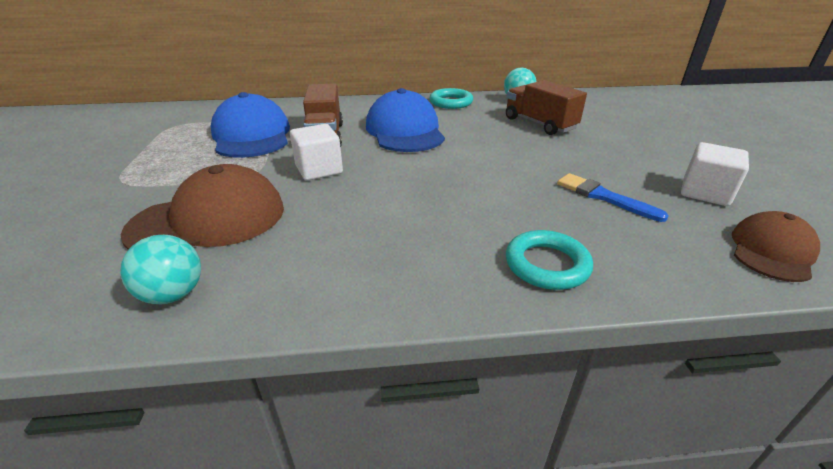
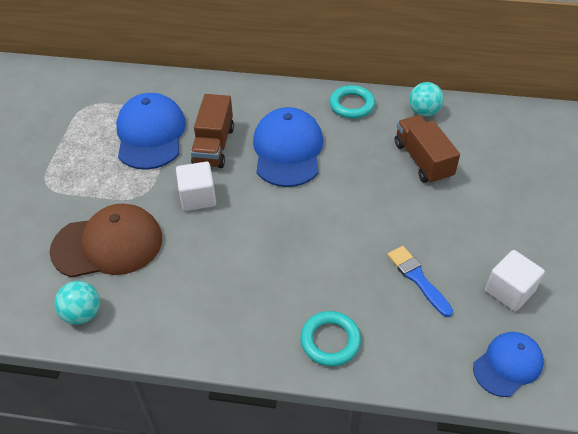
camera: 15 degrees right, 15 degrees up
(772, 251) = (508, 365): brown cap -> blue cap

